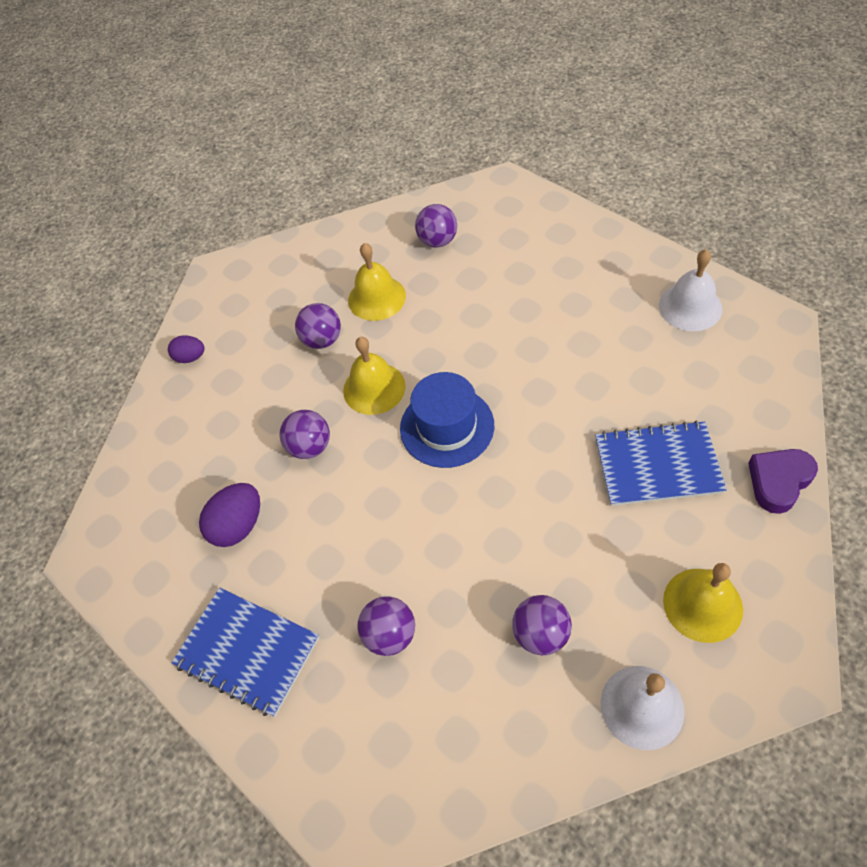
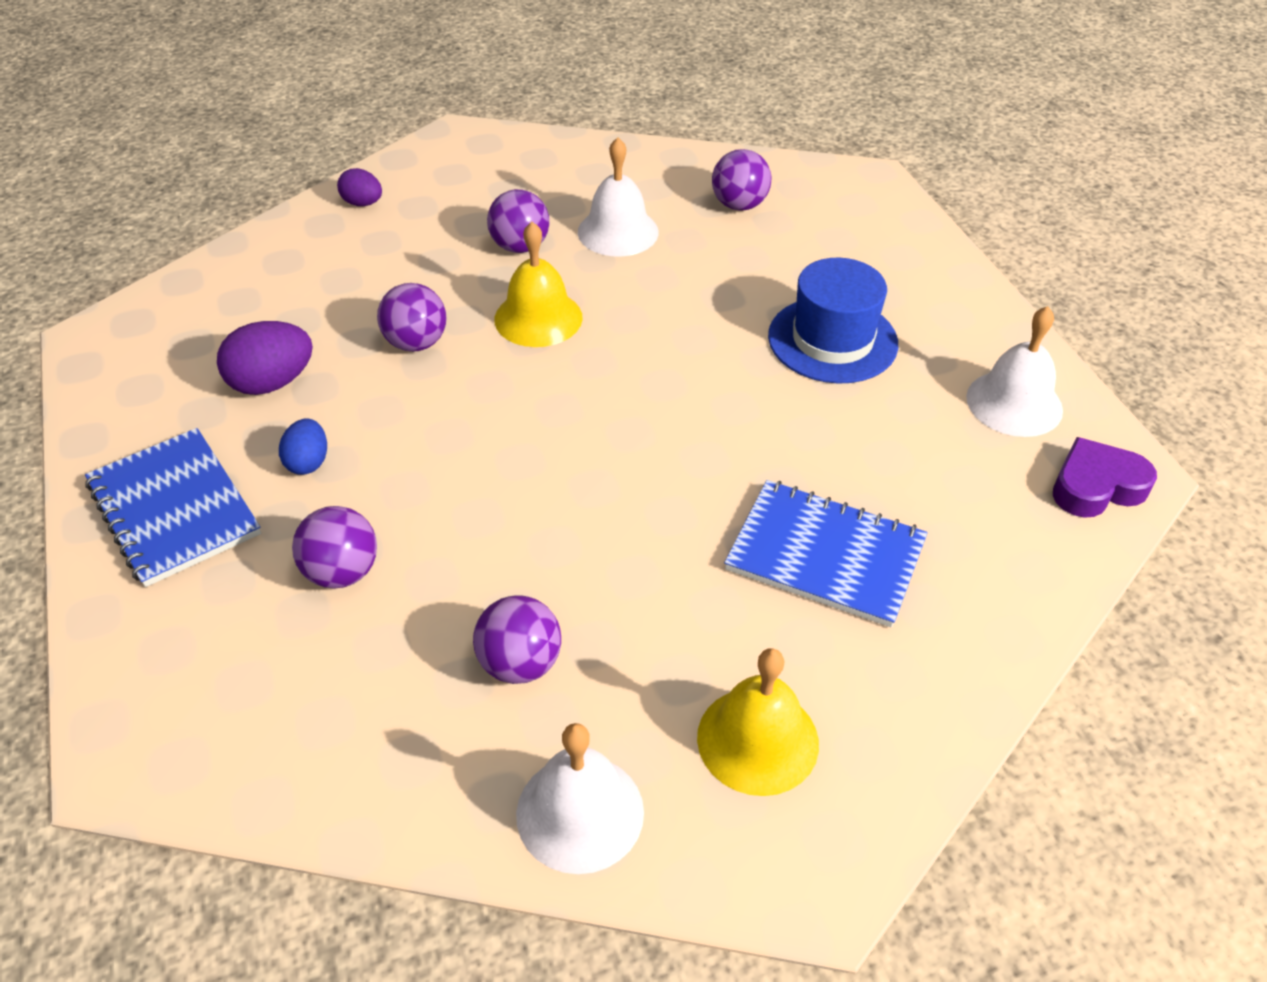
camera: 20 degrees right, 10 degrees down
(308, 570) = (308, 462): none -> blue egg
(376, 298) = (618, 232): yellow bell -> white bell
(447, 427) = (590, 394): blue hat -> blue hat (832, 340)
(778, 481) = (981, 652): purple heart -> purple heart (1096, 486)

